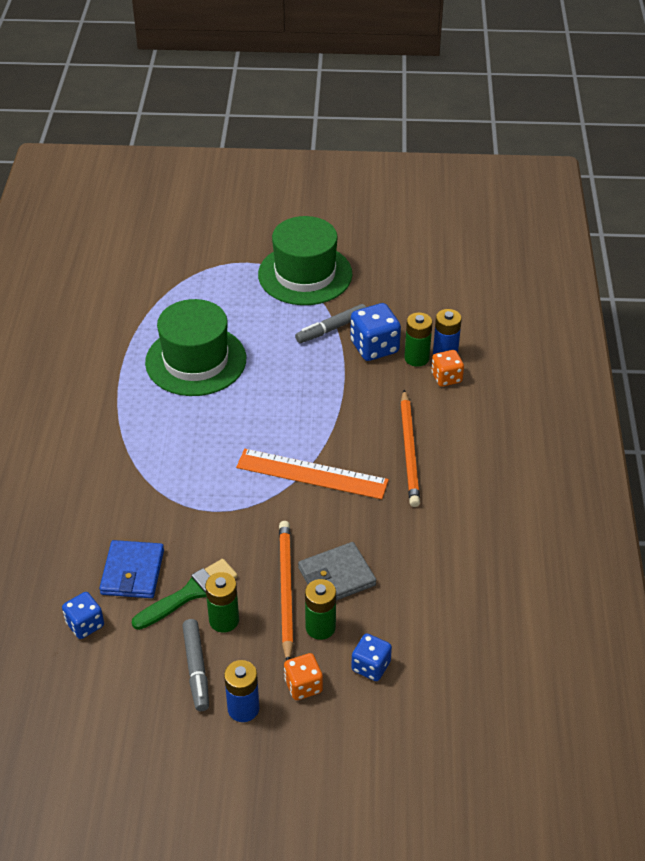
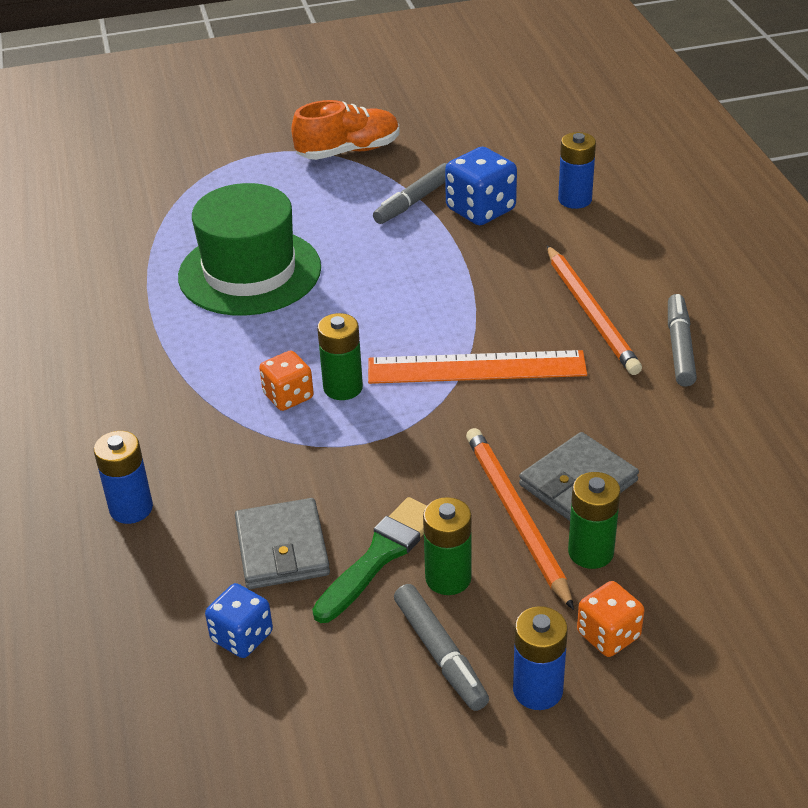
camera: 15 degrees left, 5 degrees down
(53, 520) = (131, 508): none -> blue battery
(132, 572) = (282, 548): blue wallet -> grey wallet
(305, 274) = (348, 151): green hat -> orange shoe
(371, 666) = (689, 584): blue dice -> none
(416, 358) = (541, 210): green battery -> green battery (343, 387)
(446, 378) = (591, 223): orange dice -> orange dice (288, 396)
(456, 493) = (679, 347): none -> grey marker

